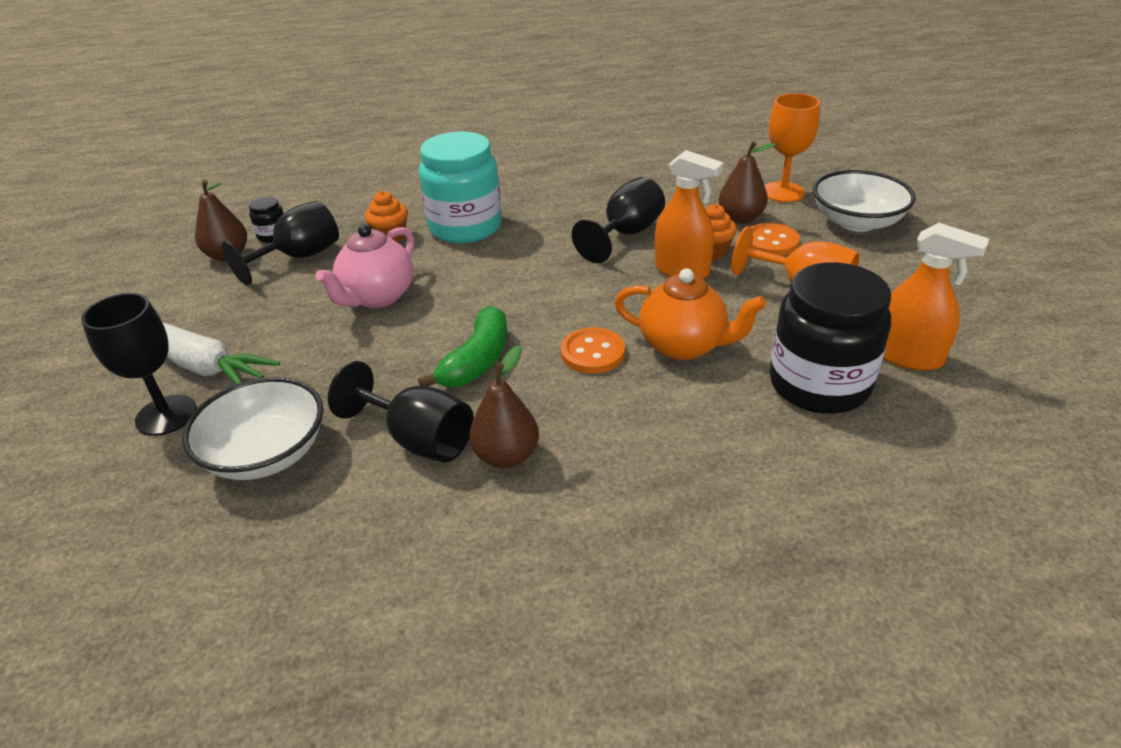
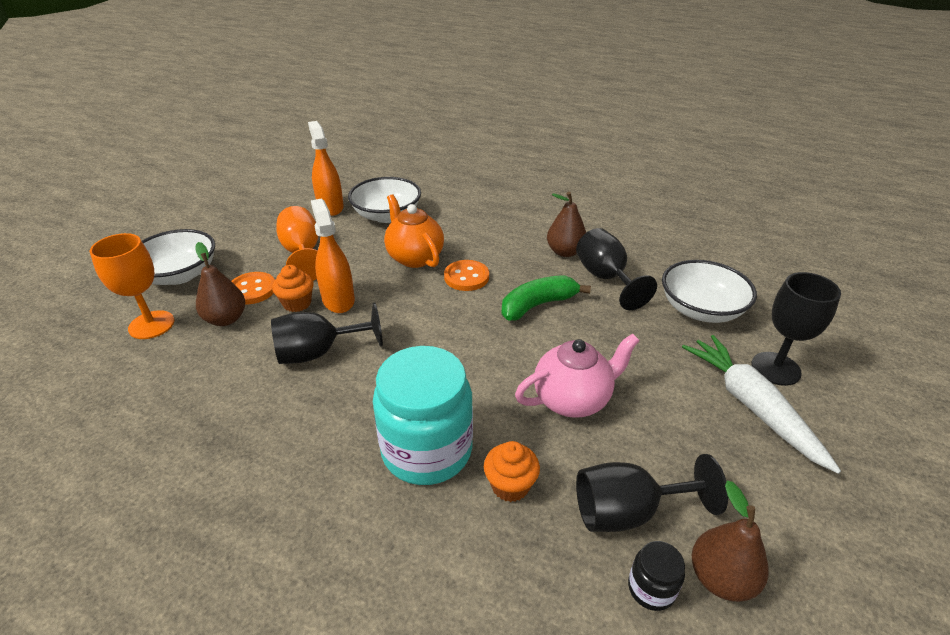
camera: 145 degrees left, 0 degrees up
(819, 384) = (387, 215): black jar -> white bowl

